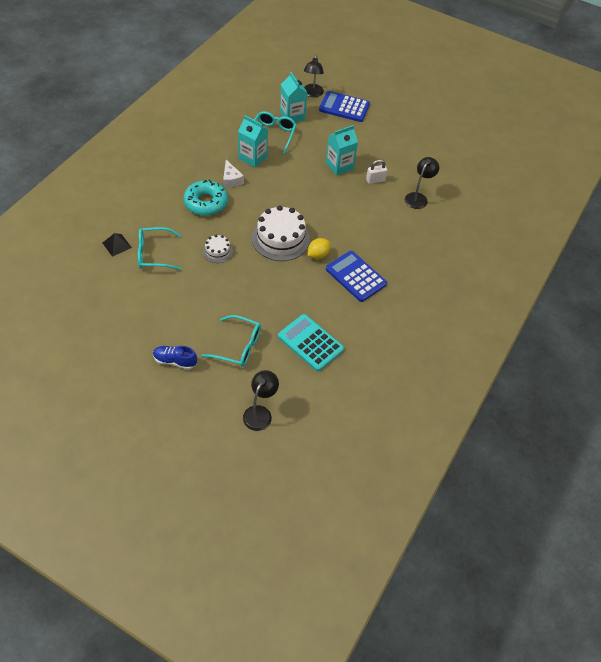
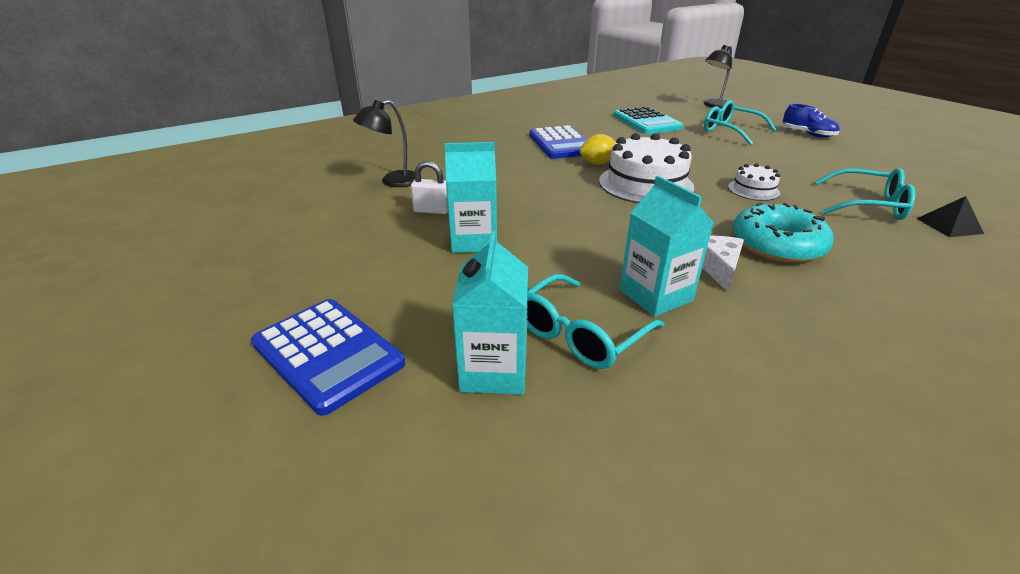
camera: 150 degrees left, 20 degrees down
(312, 94) = (369, 430): black lamp -> none

